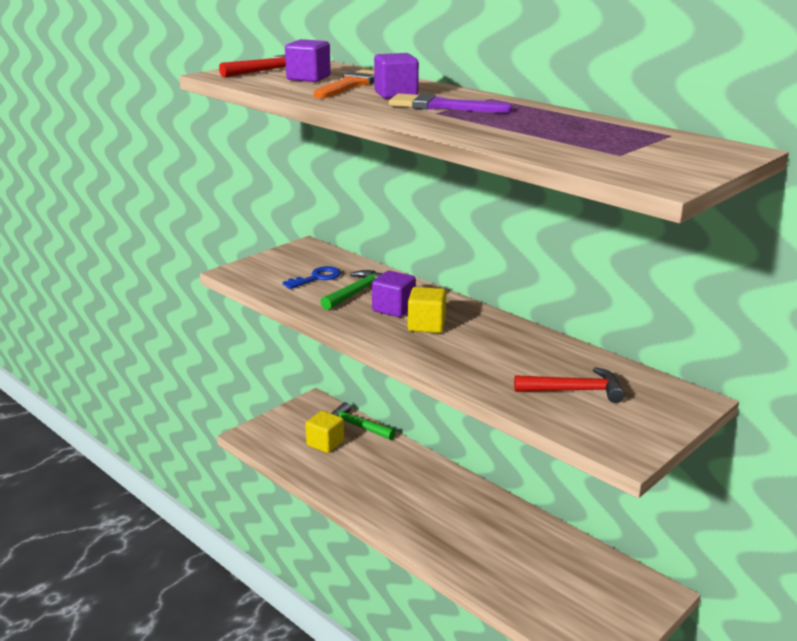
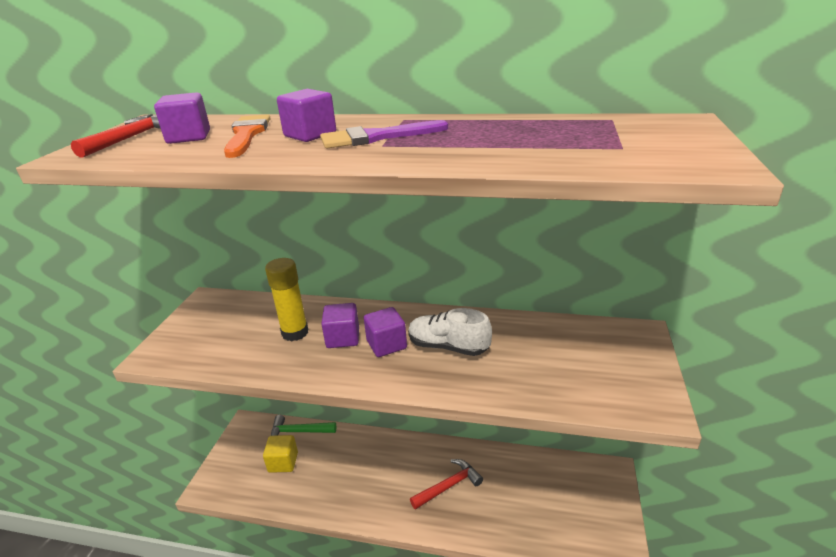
camera: 30 degrees left, 5 degrees up
(316, 278) = (243, 331): blue key -> none
(357, 292) = (295, 333): green hammer -> yellow glue stick
(426, 325) = (386, 345): yellow cube -> purple cube
(480, 345) = (448, 347): none -> white shoe
(575, 390) = (561, 362): red hammer -> red hammer (449, 486)

